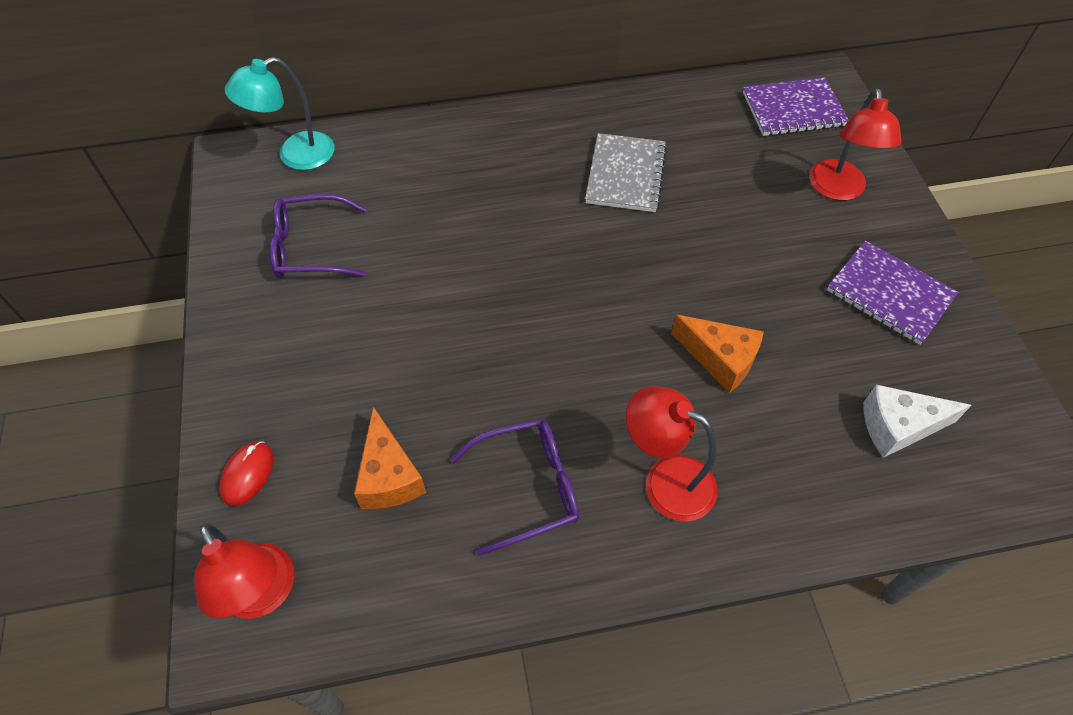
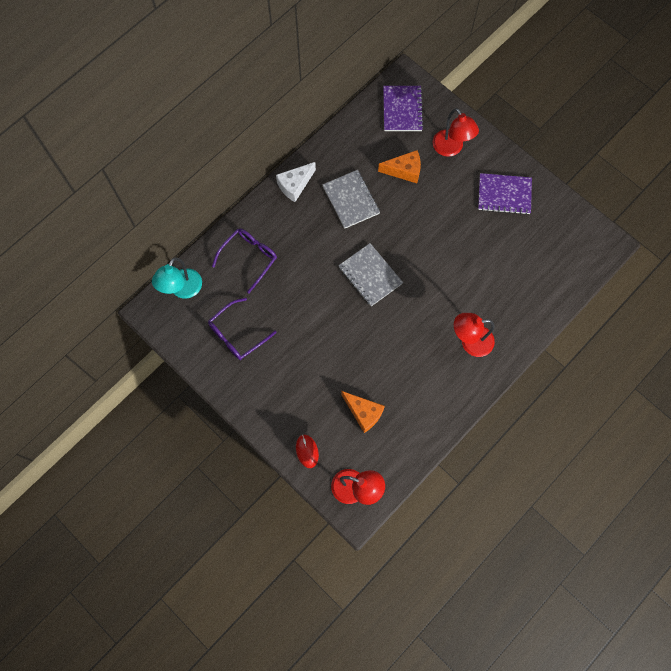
camera: 35 degrees left, 15 degrees up
(528, 487) = (421, 380): purple glasses -> purple glasses (249, 258)
(573, 283) = (370, 275): none -> grey notebook
(720, 359) = (456, 273): orange cheese -> orange cheese (404, 171)
(793, 109) = (402, 109): purple notebook -> purple notebook turned 45 degrees counterclockwise
(898, 427) = (541, 259): white cheese -> white cheese (295, 185)

